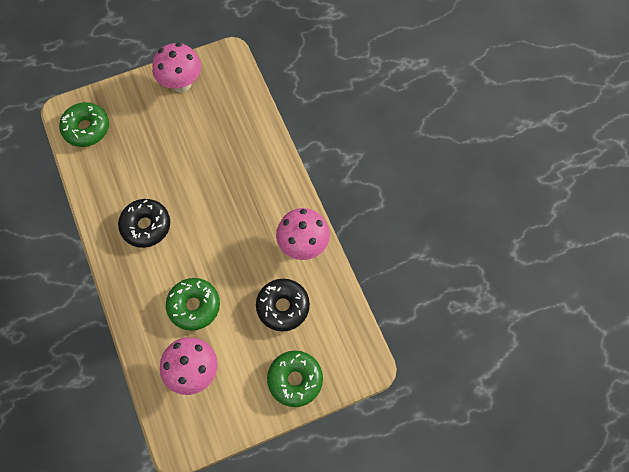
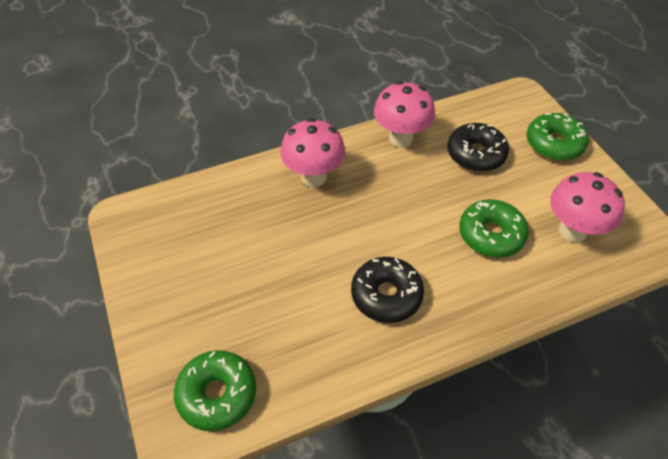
camera: 90 degrees left, 15 degrees down
(181, 84) = (157, 267): pink mushroom -> pink mushroom (314, 177)

